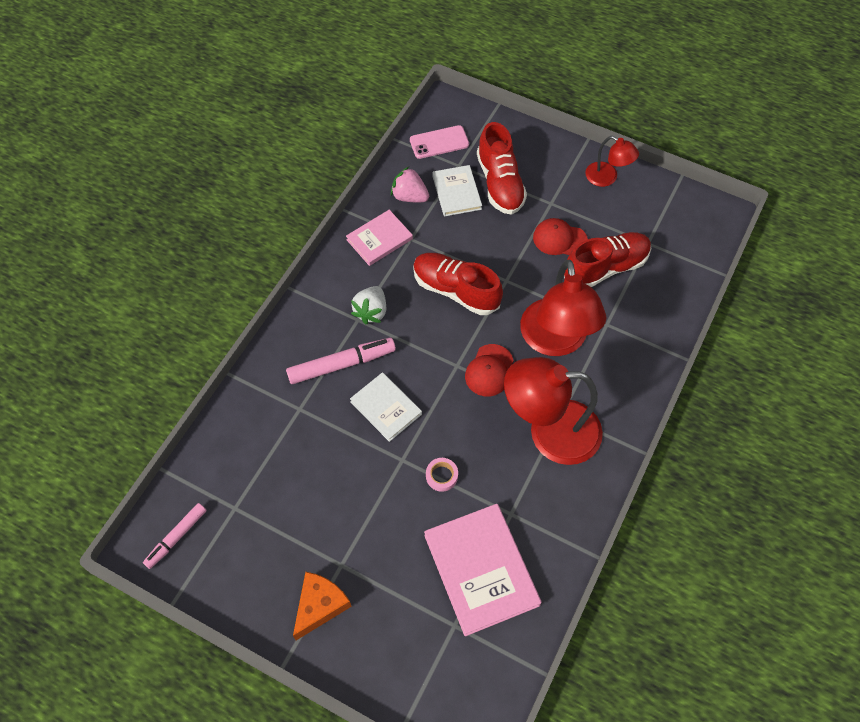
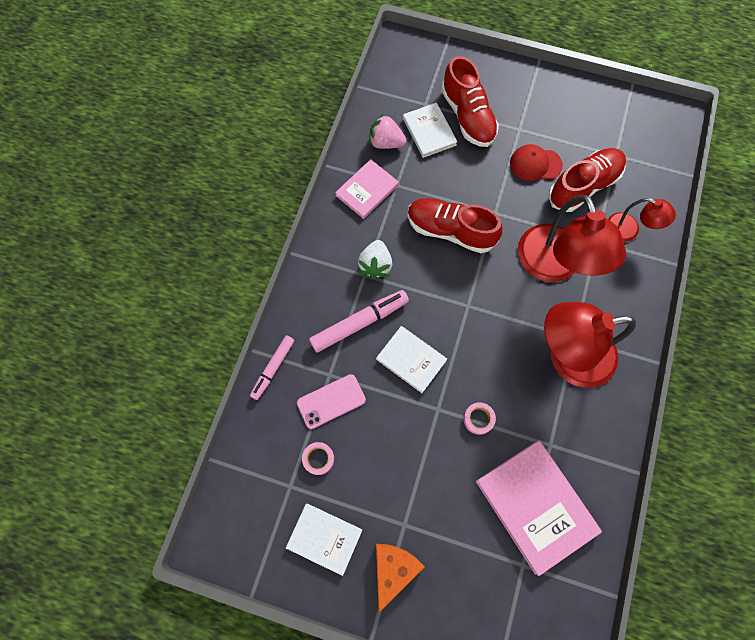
camera: 10 degrees left, 10 degrees up
(176, 537) = (241, 526): pink marker -> pink marker (273, 368)
(257, 563) = (324, 538): none -> white book
(269, 486) = (318, 459): none -> pink tape
(439, 142) = (401, 83): pink phone -> pink phone (331, 401)
(489, 370) = (499, 306): red cap -> none
(607, 178) = (565, 96): red lamp -> red lamp (629, 230)

